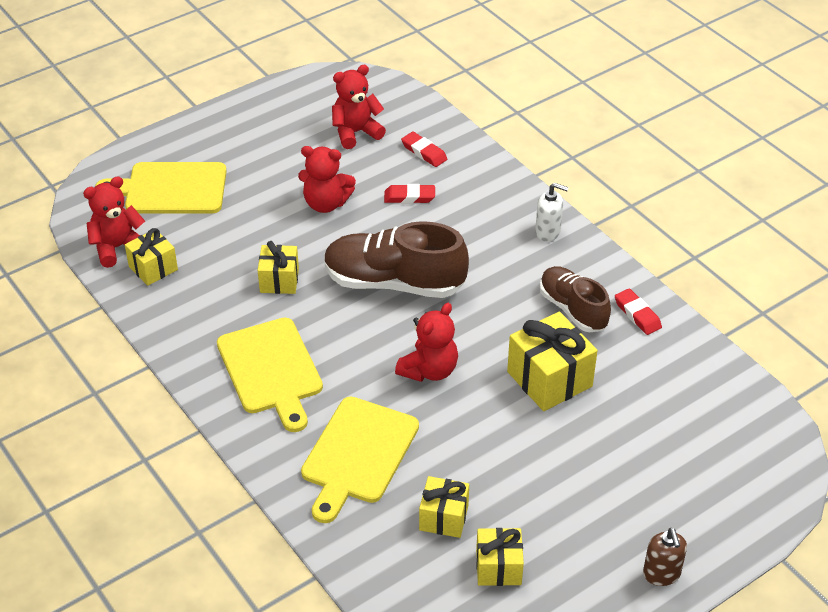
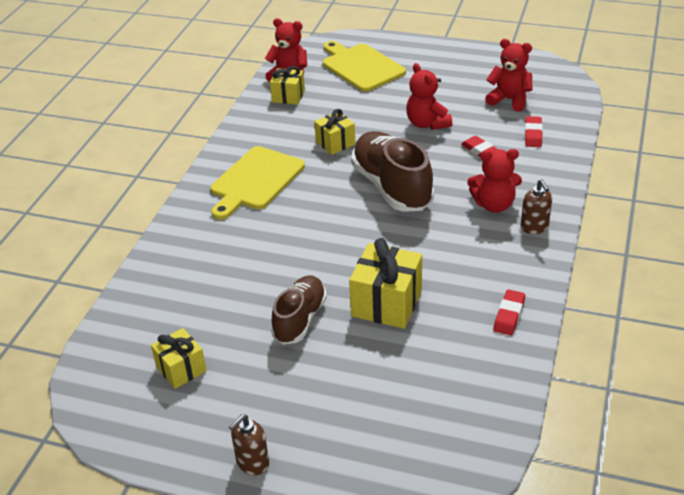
camera: 55 degrees right, 5 degrees down
(358, 454) = (221, 253): yellow cutting board -> none
(429, 370) = (329, 243): red teddy bear -> red teddy bear (494, 205)
(443, 517) = (202, 319): yellow gift -> none
(548, 232) = (534, 227): white soap dispenser -> brown soap dispenser
(573, 309) = (471, 279): brown shoe -> brown shoe (300, 319)

